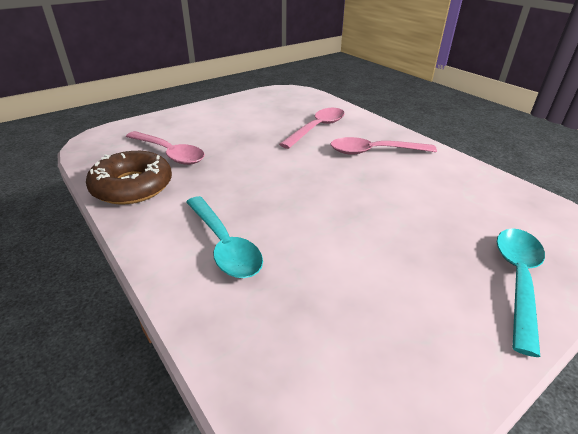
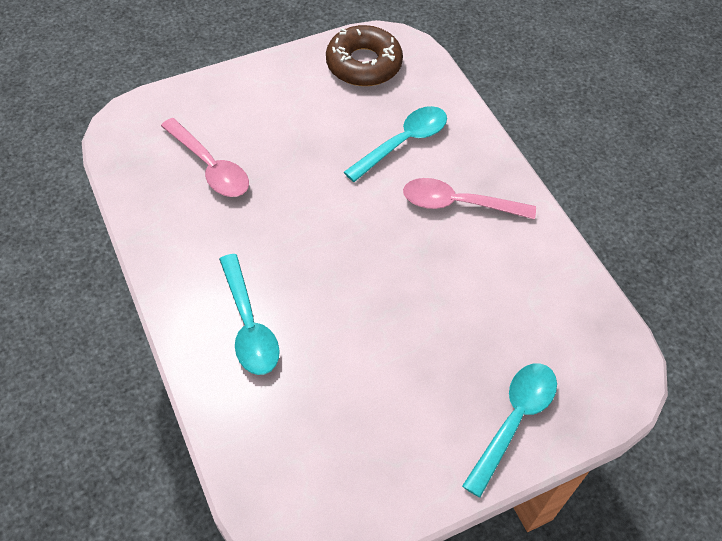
camera: 10 degrees right, 20 degrees up
(132, 186) = (165, 221): brown donut -> brown donut (364, 64)
(317, 128) = (403, 143): pink spoon -> turquoise spoon

